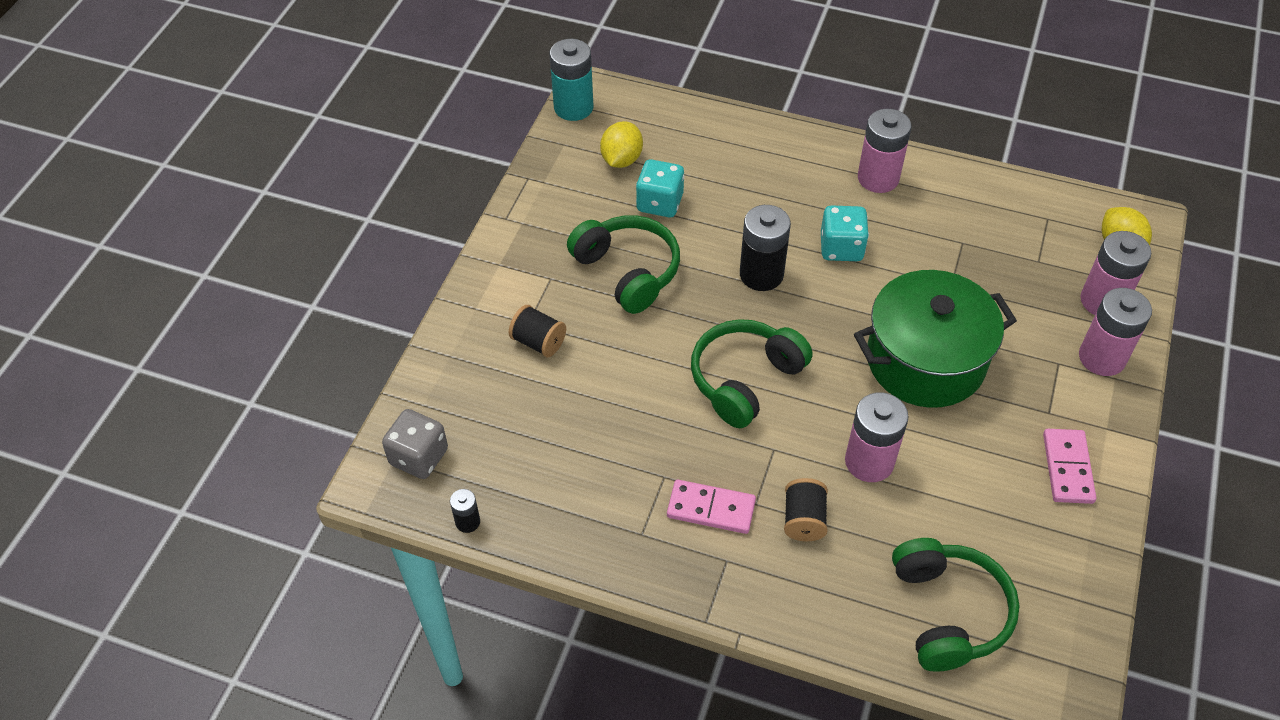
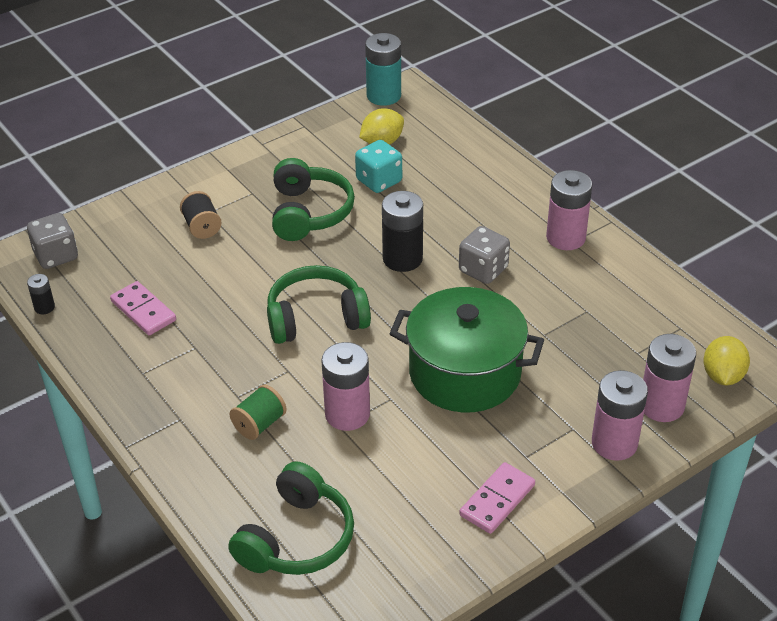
camera: 35 degrees right, 10 degrees down
(711, 508) = (204, 383): pink domino -> pink domino (143, 311)
(803, 520) = (259, 424): black spool -> green spool
(841, 248) = (483, 270): turquoise dice -> grey dice

